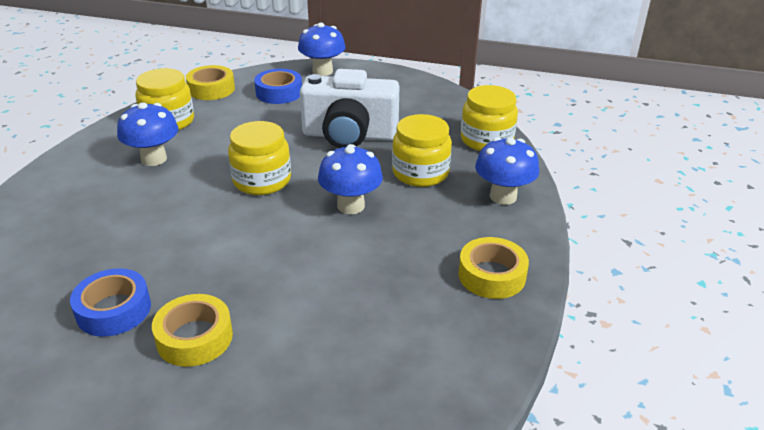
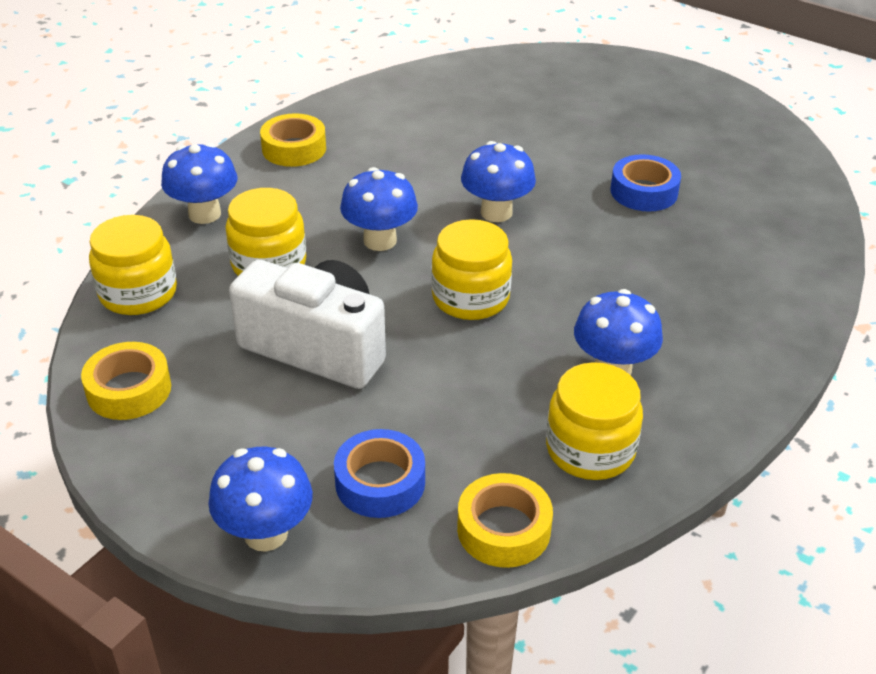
camera: 160 degrees left, 5 degrees up
(194, 338) = (572, 158): yellow tape -> yellow tape (129, 390)
(262, 252) = (496, 212): none -> blue mushroom

